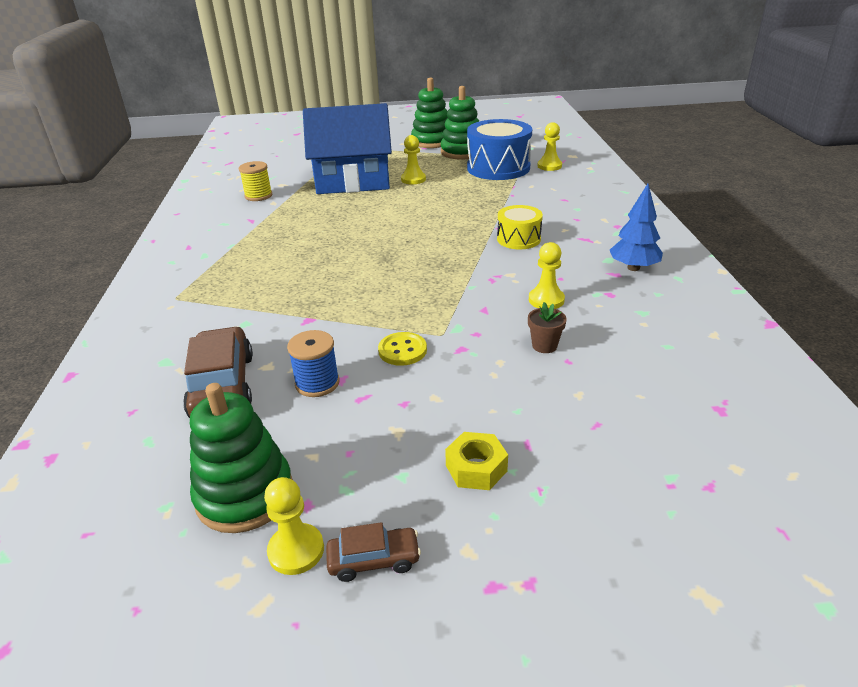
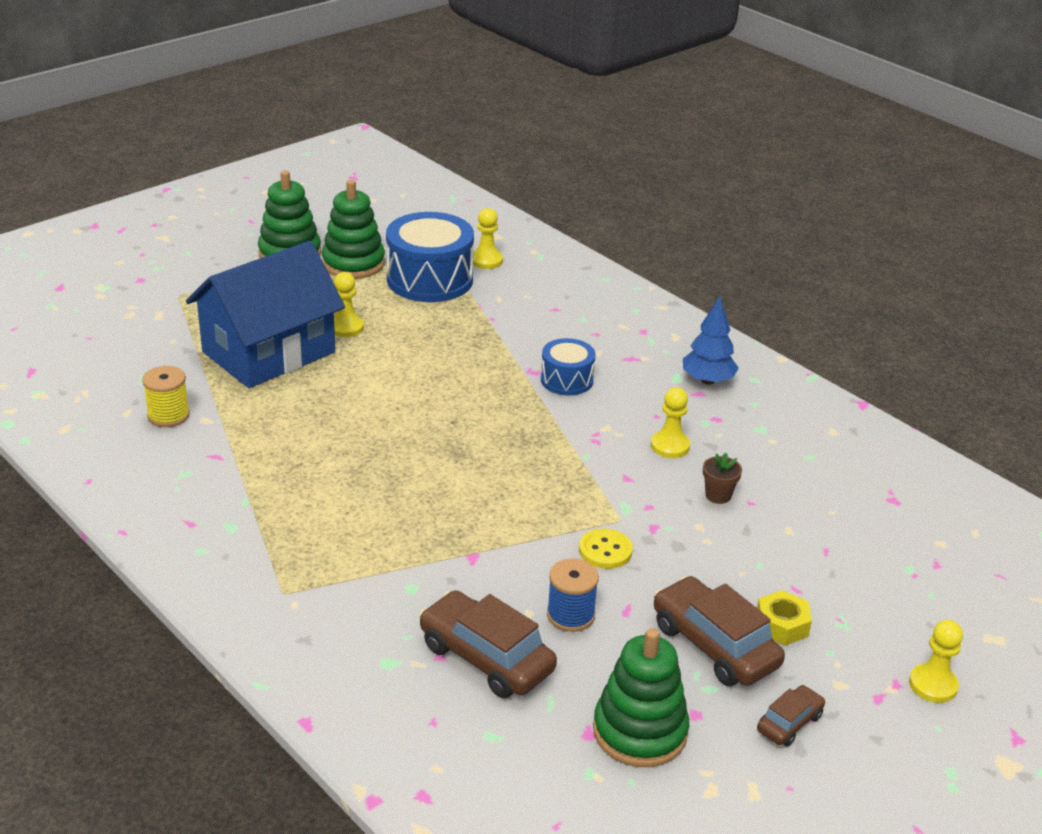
camera: 40 degrees left, 0 degrees up
(296, 550) = (730, 746): yellow pawn -> yellow pawn (933, 685)
(395, 456) = (714, 645): none -> brown car
(518, 239) = (566, 380): yellow drum -> blue drum

